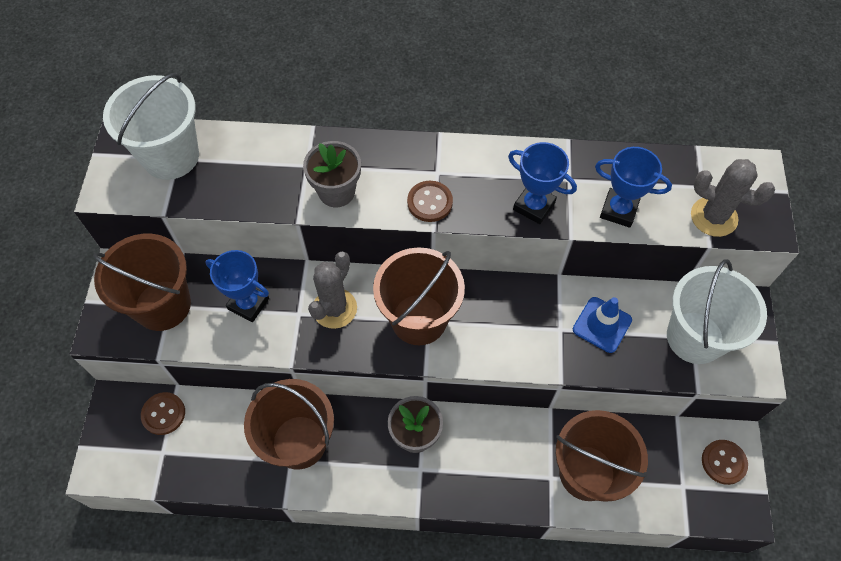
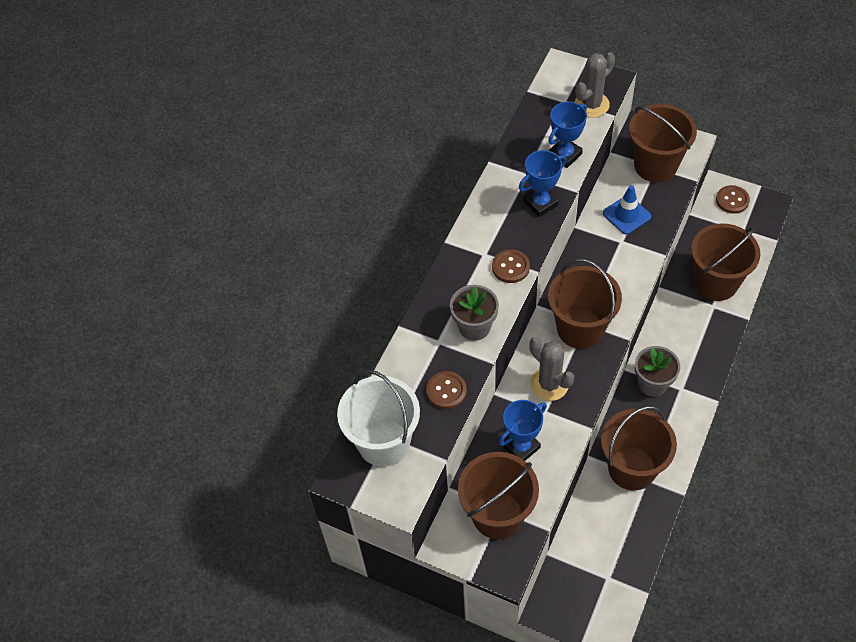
camera: 65 degrees left, 5 degrees down
(163, 414) = (572, 569): brown button -> brown button (446, 391)
(695, 337) = (655, 165): white bucket -> brown bucket

